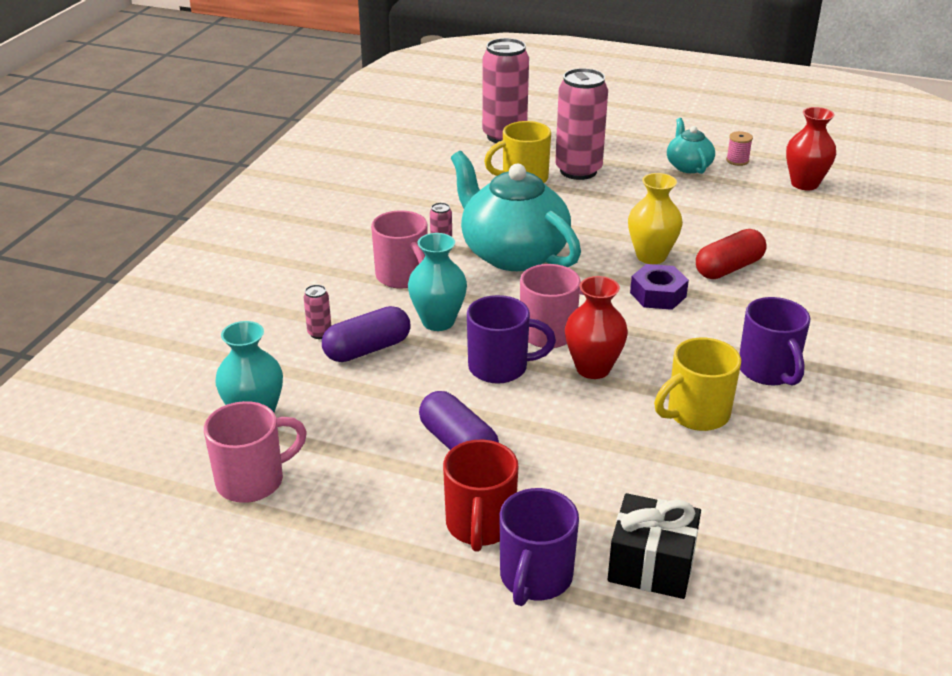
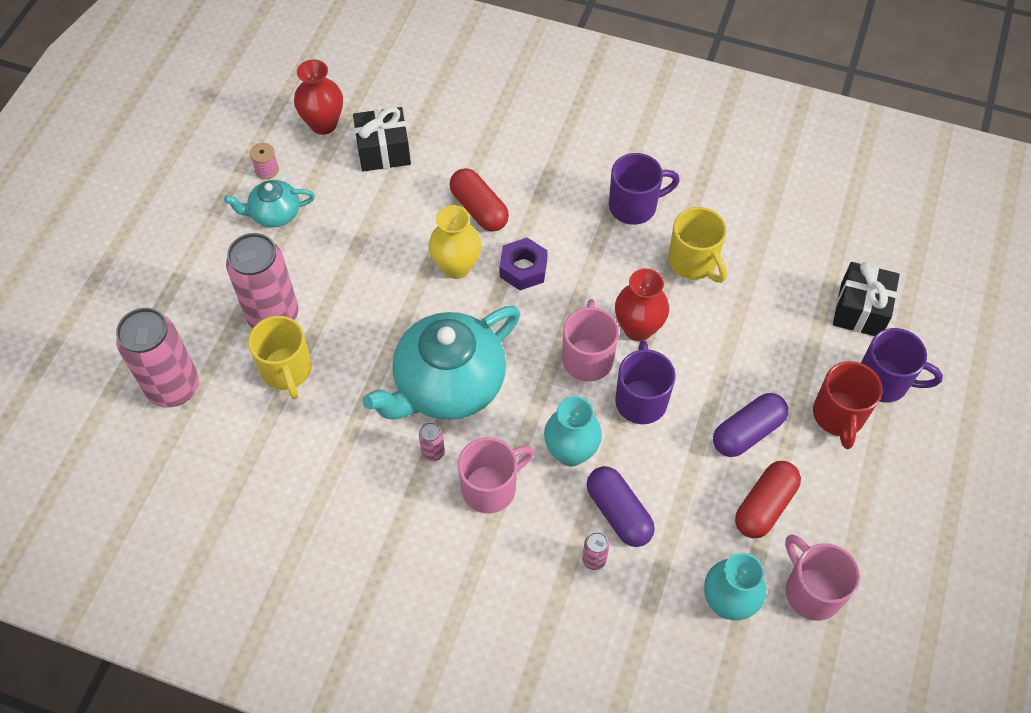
camera: 90 degrees left, 25 degrees up
(363, 451) = (764, 506): none -> red capsule
(480, 525) = (838, 416): red mug -> red mug turned 90 degrees clockwise
(784, 215) = (383, 151): none -> black gift

